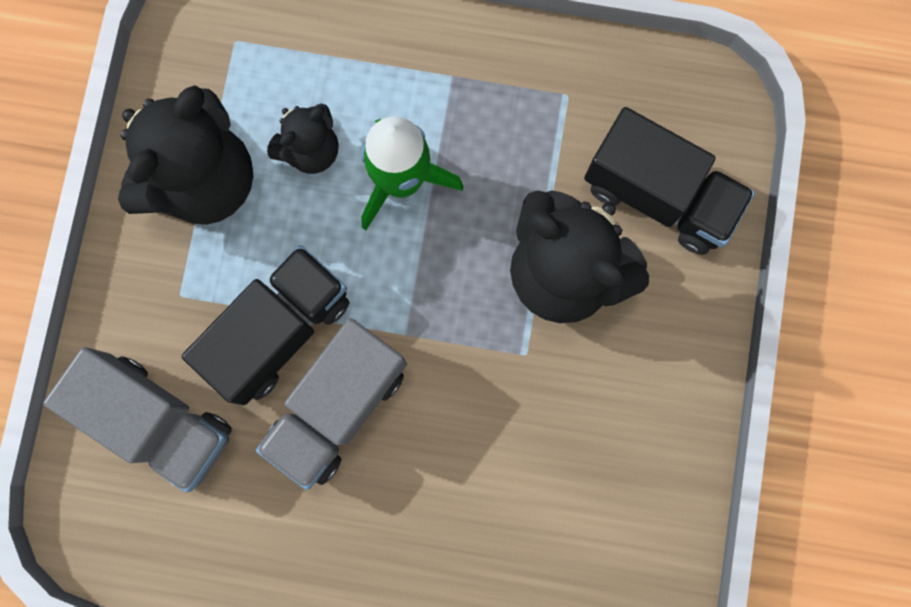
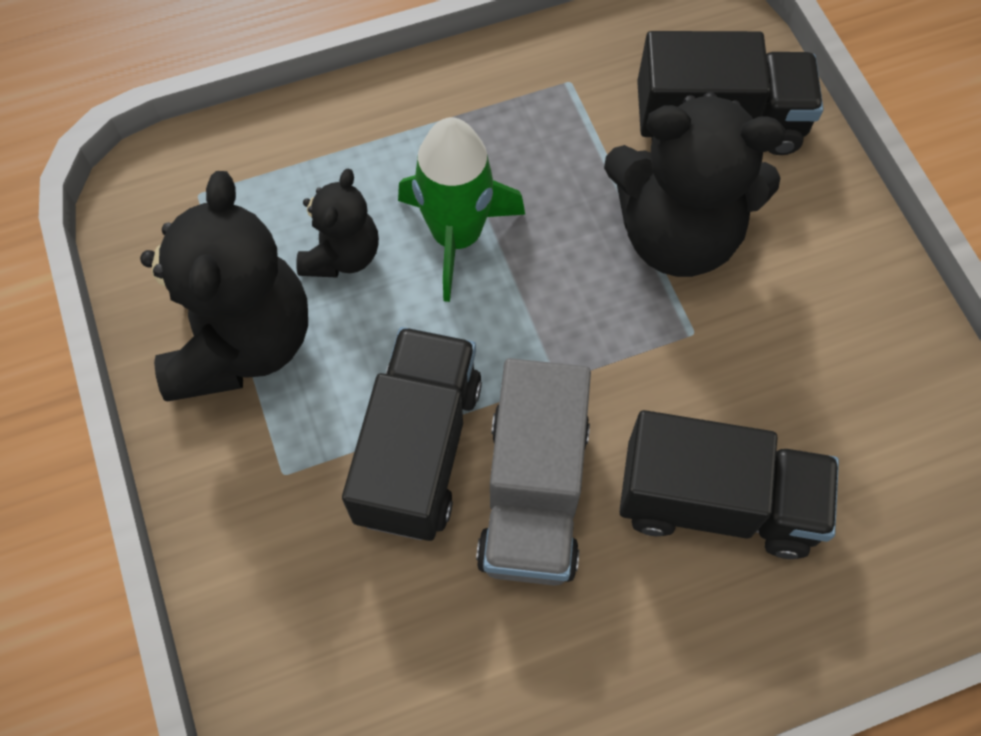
camera: 30 degrees left, 15 degrees down
(159, 421) = (338, 625): grey truck -> none
(458, 485) = (716, 502): none -> black truck

